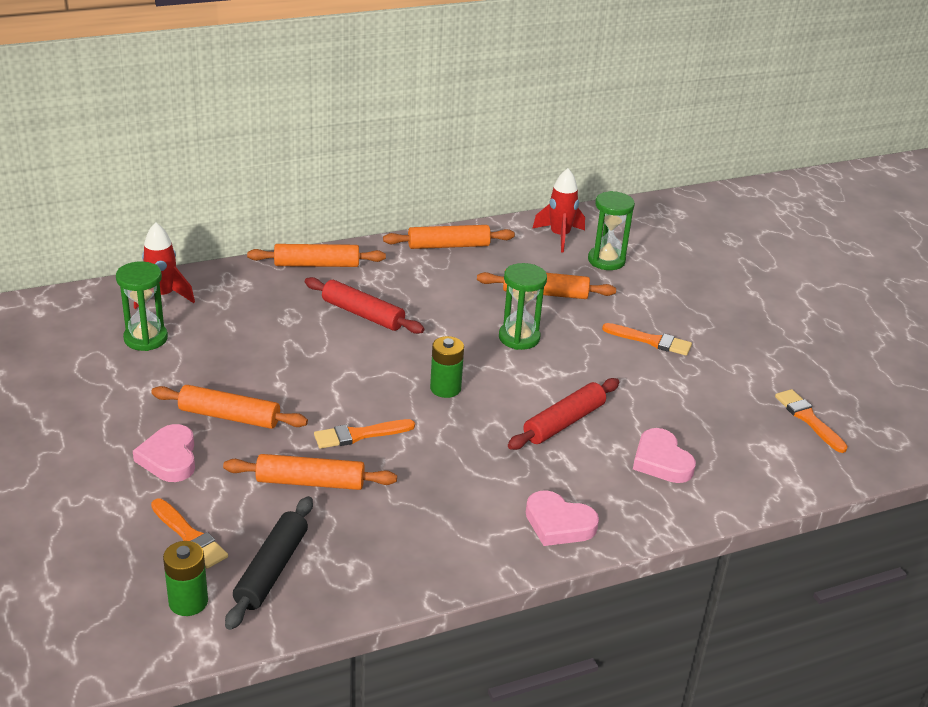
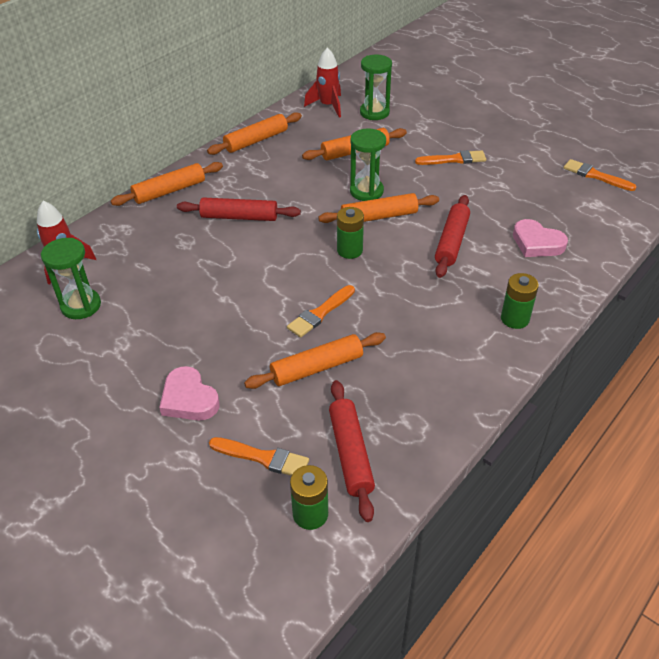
camera: 25 degrees left, 10 degrees up
(229, 417) = (207, 342): orange rolling pin -> orange rolling pin (379, 217)
(271, 569) = (350, 453): black rolling pin -> red rolling pin
(558, 524) = (515, 319): pink heart -> green battery

